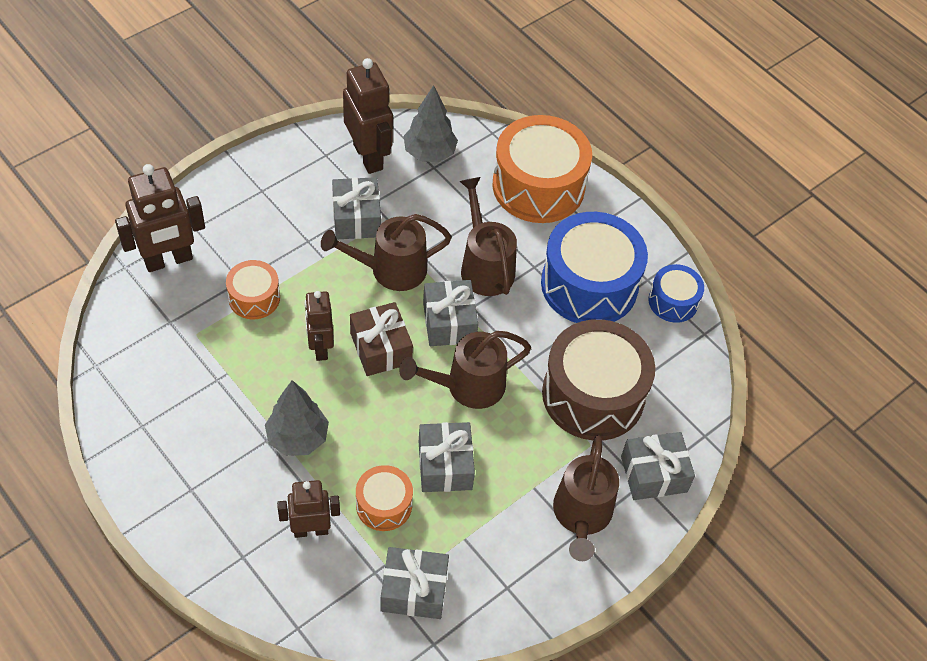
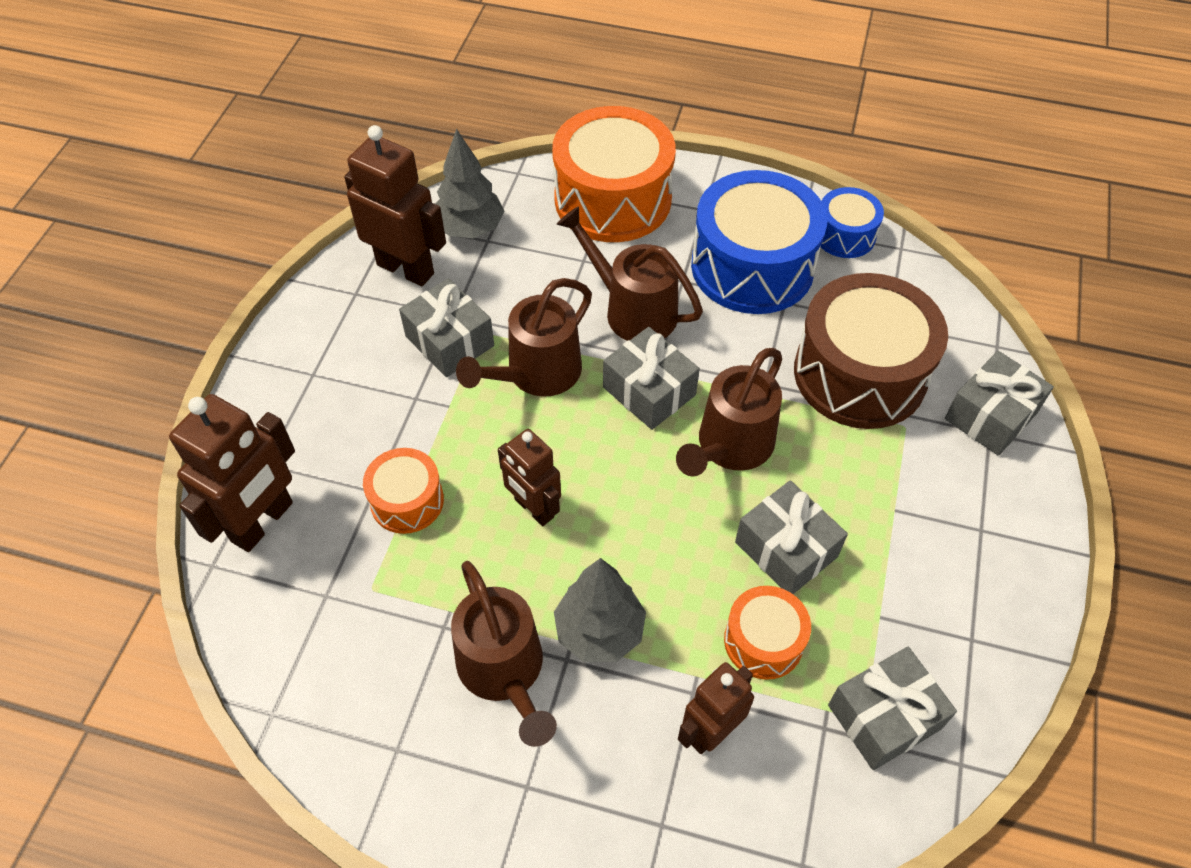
camera: 30 degrees left, 0 degrees up
(381, 348) = (601, 465): brown gift -> none
(581, 516) = (968, 507): brown watering can -> brown watering can (505, 672)

